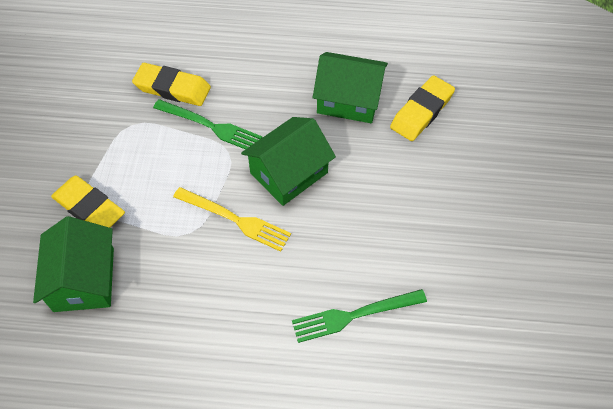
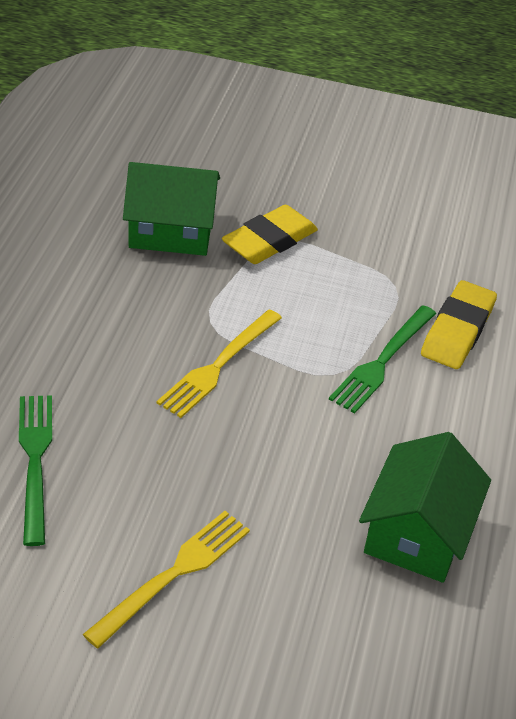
camera: 95 degrees right, 15 degrees down
(289, 173) = (284, 432): green house -> none
(418, 214) = (174, 574): none -> yellow fork
(422, 112) = (380, 632): yellow eraser -> none

